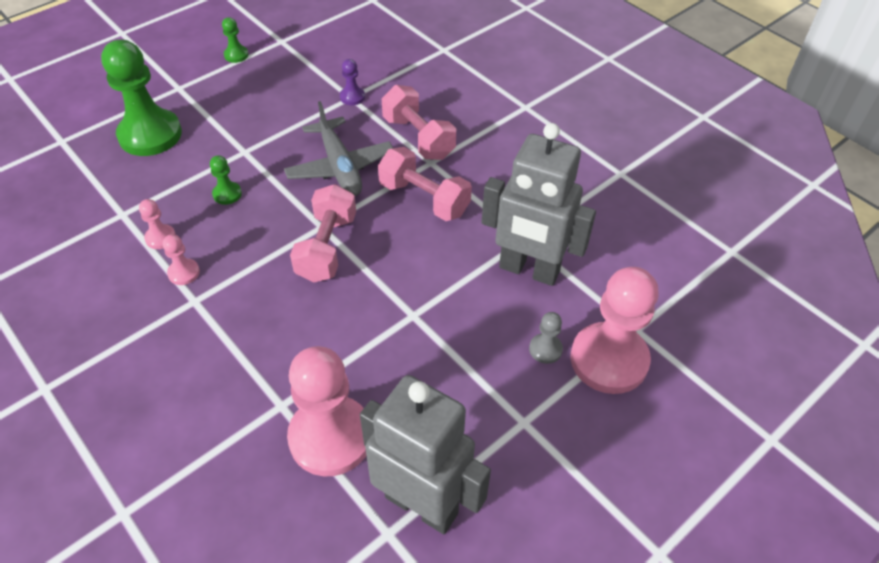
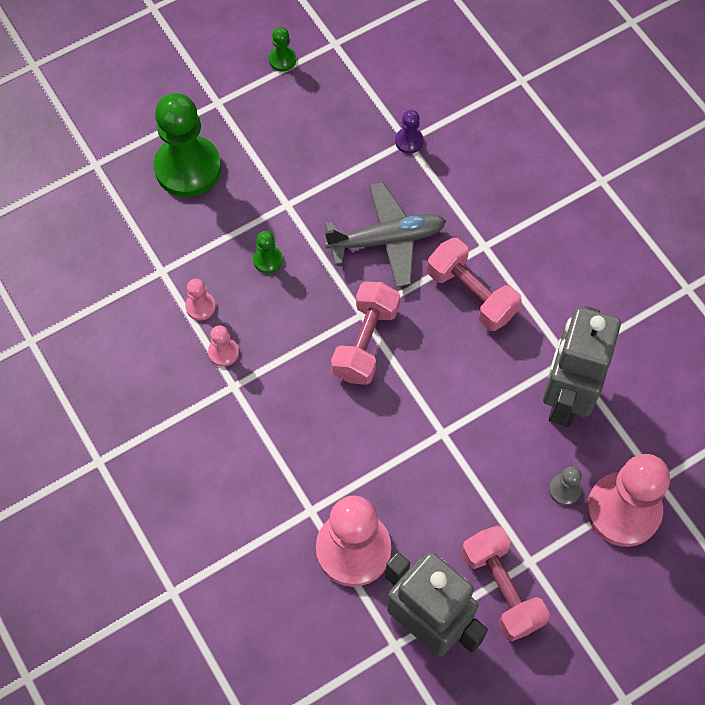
camera: 10 degrees right, 15 degrees up
(340, 167) = (387, 239): grey plane -> grey plane turned 90 degrees counterclockwise
(418, 138) = (475, 210): pink dumbbell -> pink dumbbell (501, 588)
(528, 270) = (565, 398): grey robot -> grey robot turned 75 degrees clockwise

